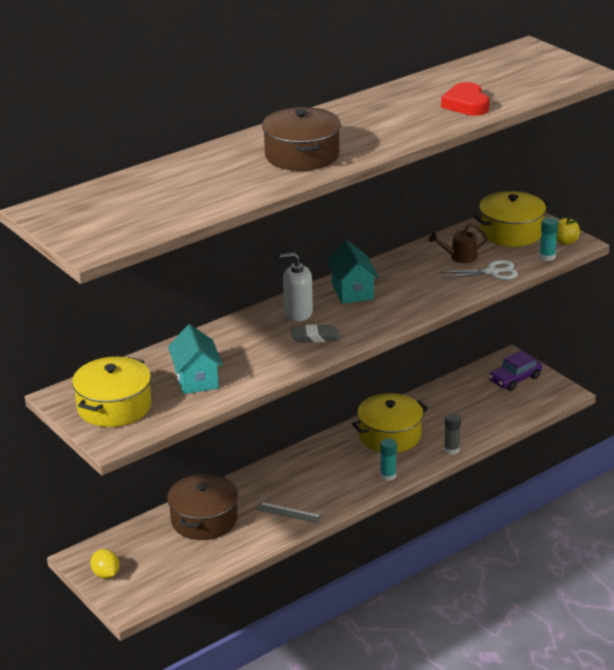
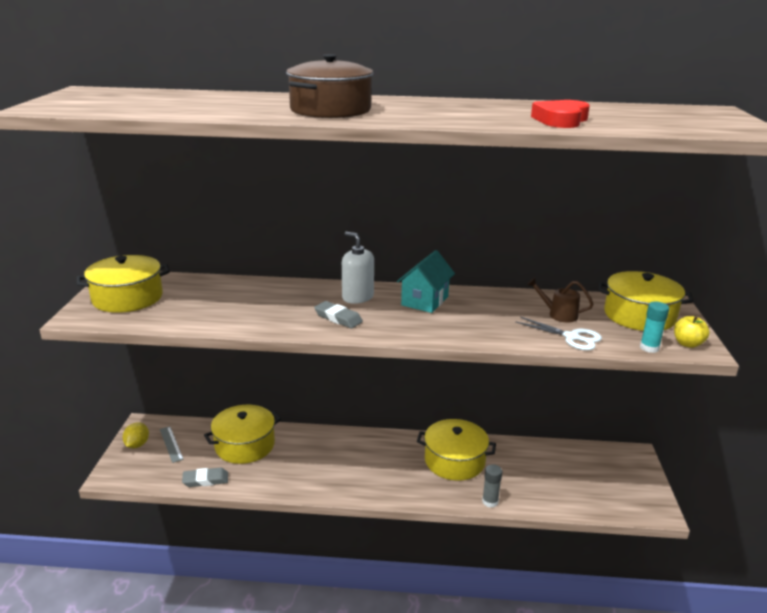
camera: 40 degrees right, 5 degrees down
(196, 379) = (207, 306): turquoise house -> none
(204, 520) = (245, 445): brown pot -> yellow pot
(216, 561) = (205, 480): none -> grey eraser
(288, 512) = (302, 475): grey ruler -> grey ruler (171, 444)
(388, 476) = (411, 492): turquoise glue stick -> none
(515, 379) = (620, 473): purple car -> none

